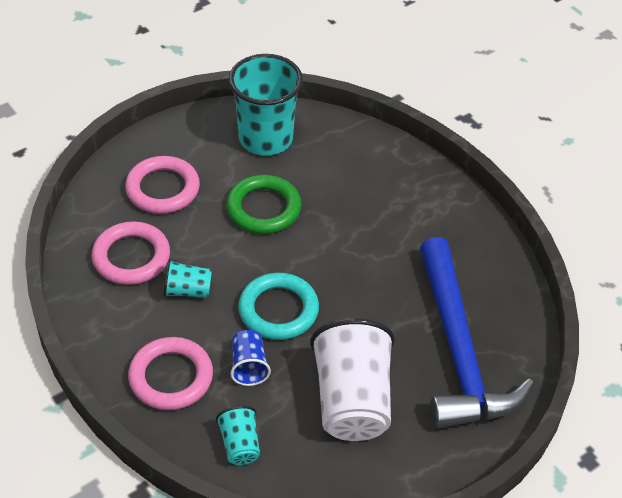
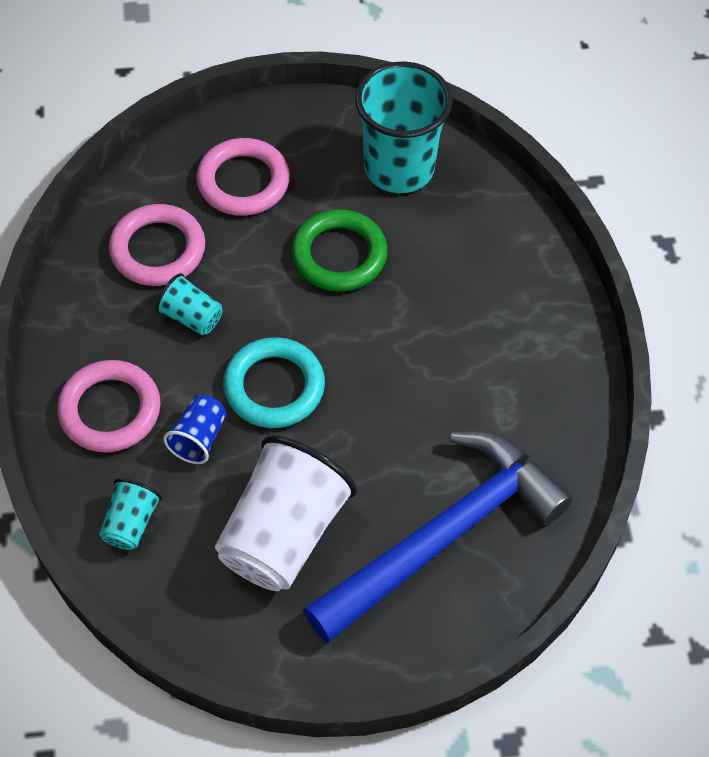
camera: 30 degrees right, 10 degrees up
(458, 351) = (444, 535): blue hammer -> blue hammer turned 150 degrees counterclockwise

